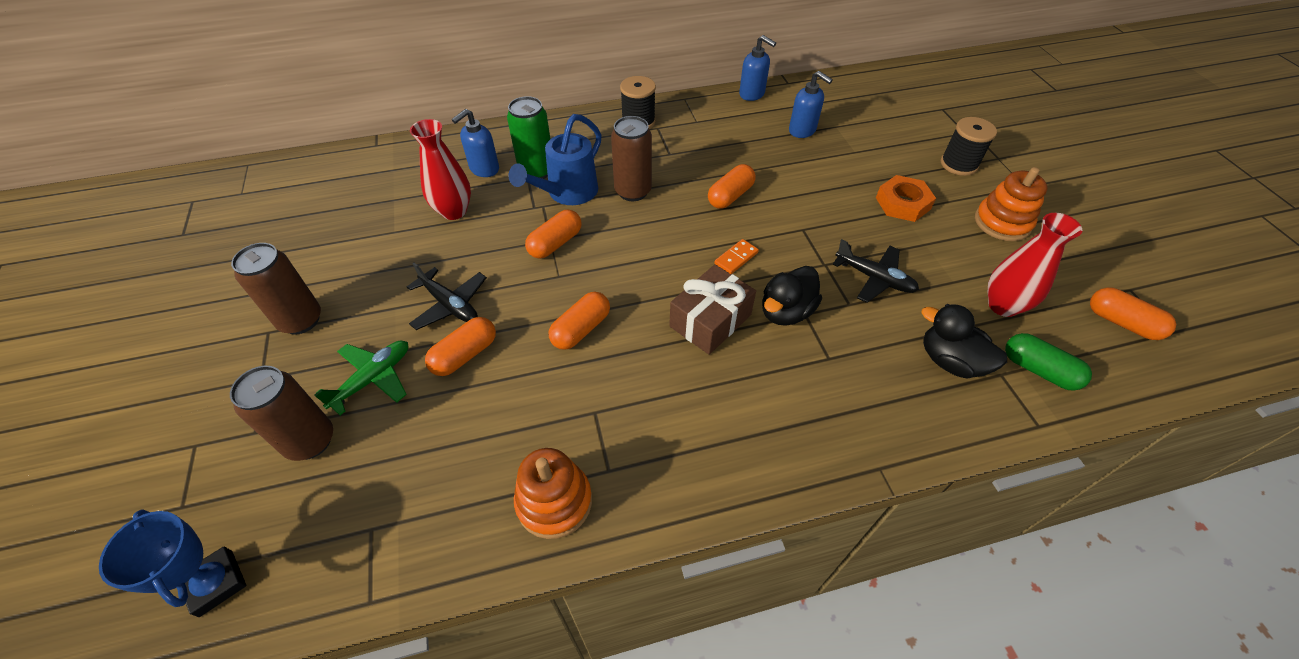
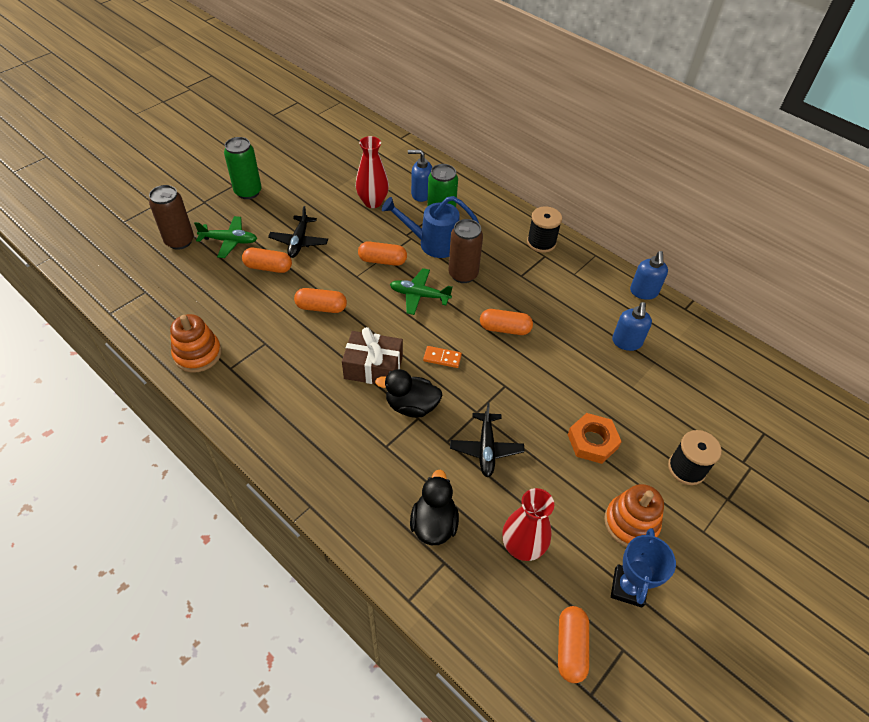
camera: 55 degrees right, 0 degrees up
(216, 583) = (94, 257): blue trophy -> blue trophy (628, 587)
(301, 320) = (248, 192): brown can -> green can
(634, 237) = (419, 295): none -> green plane
(1039, 370) = (466, 589): green capsule -> none

